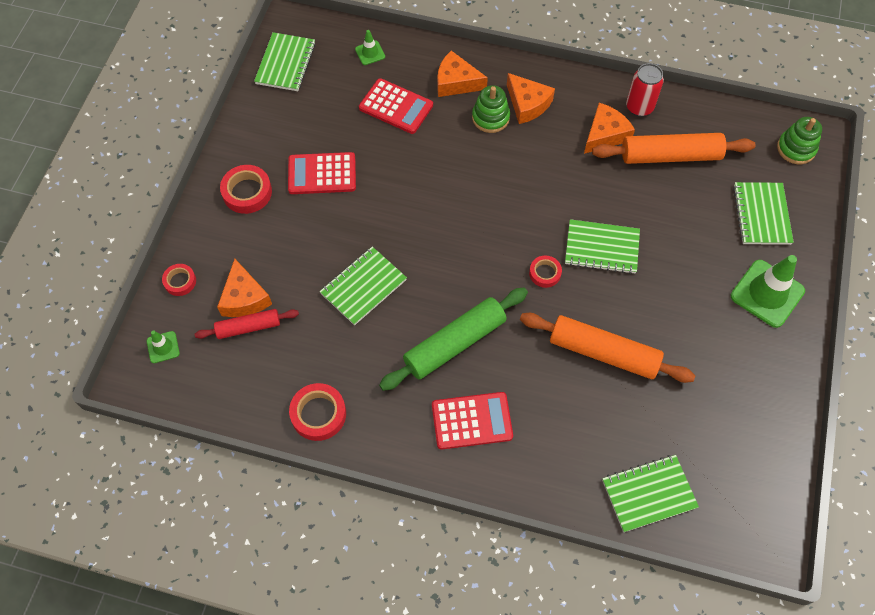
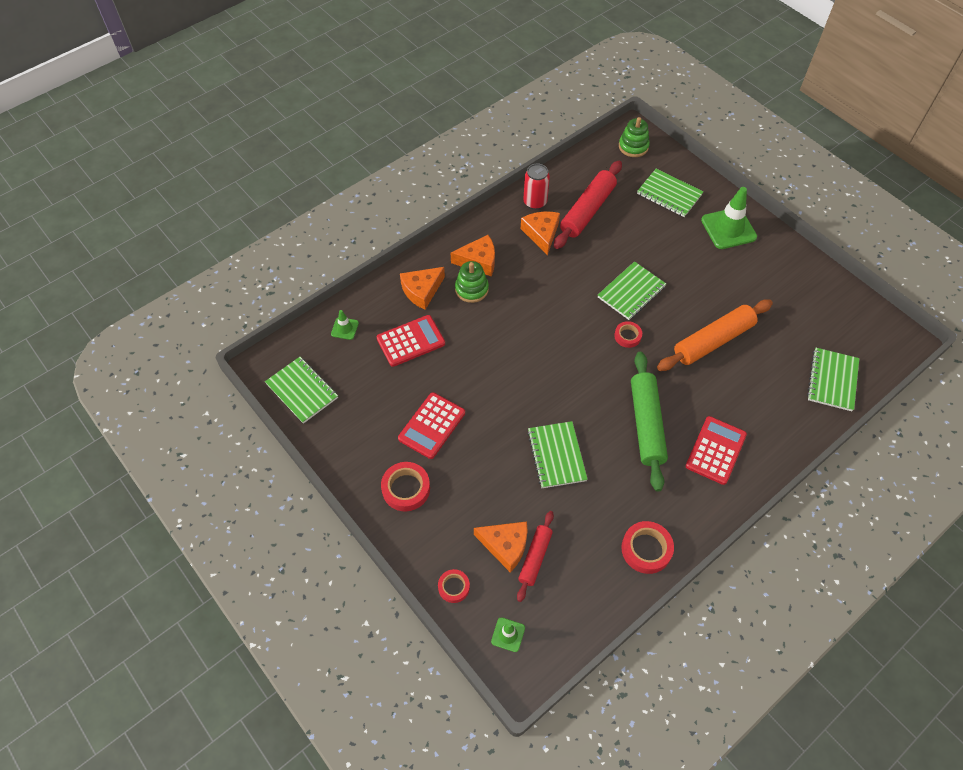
camera: 55 degrees left, 5 degrees down
(670, 156) = (587, 211): orange rolling pin -> red rolling pin

